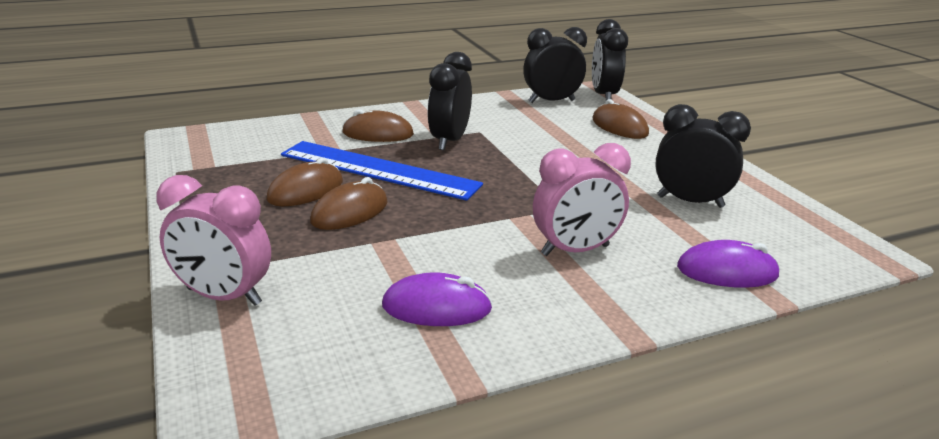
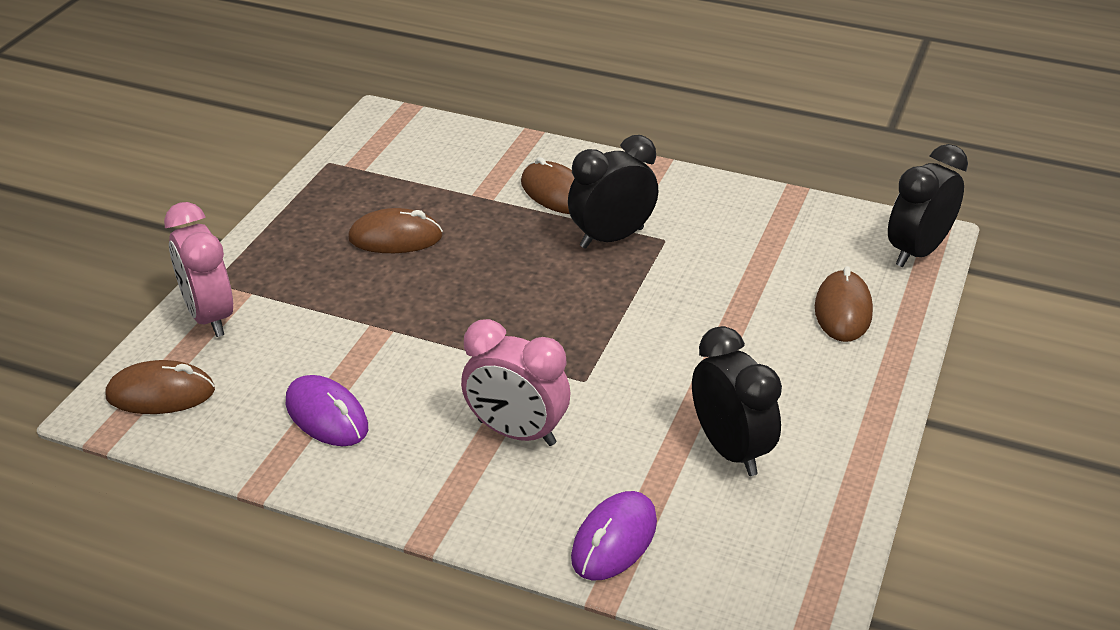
camera: 45 degrees right, 10 degrees up
(350, 212) = (397, 282): brown mouse -> brown mouse (161, 394)
(378, 170) = (489, 243): blue ruler -> none
(551, 101) = (828, 231): black clock -> none
(727, 271) = (614, 540): purple mouse -> purple mouse turned 75 degrees clockwise

